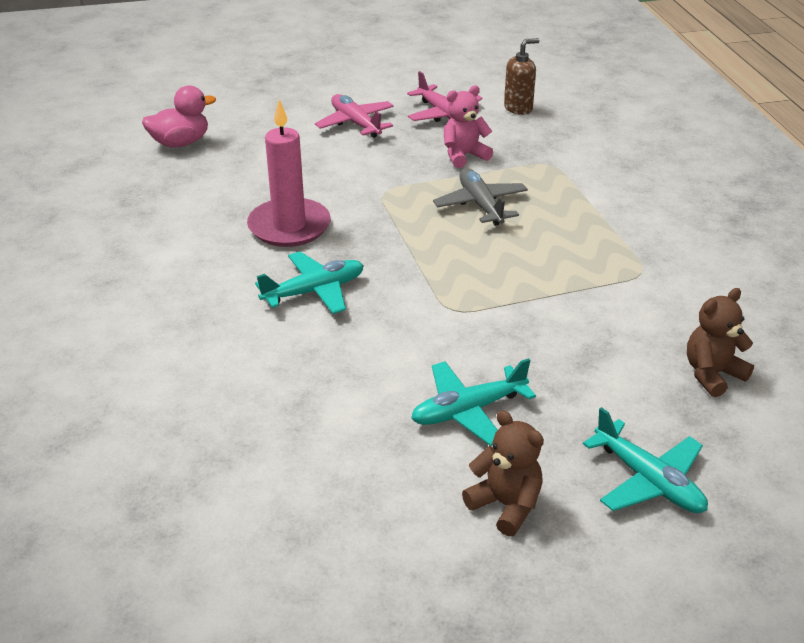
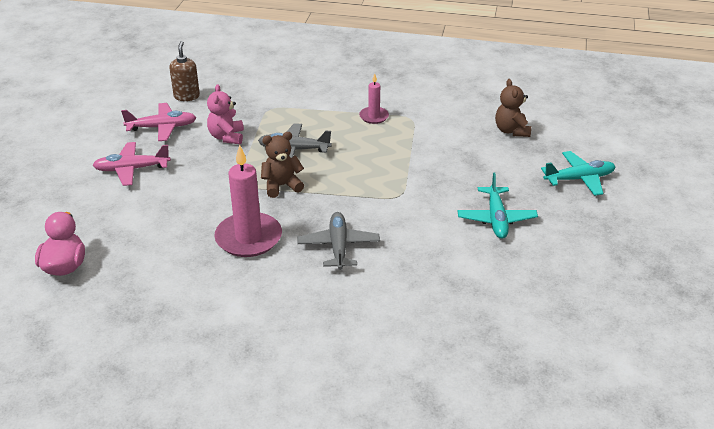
camera: 65 degrees left, 0 degrees up
(314, 291) = (338, 246): turquoise plane -> grey plane
(505, 505) = (577, 230): brown teddy bear -> brown teddy bear (281, 186)
(614, 241) = (374, 116): none -> pink candle

